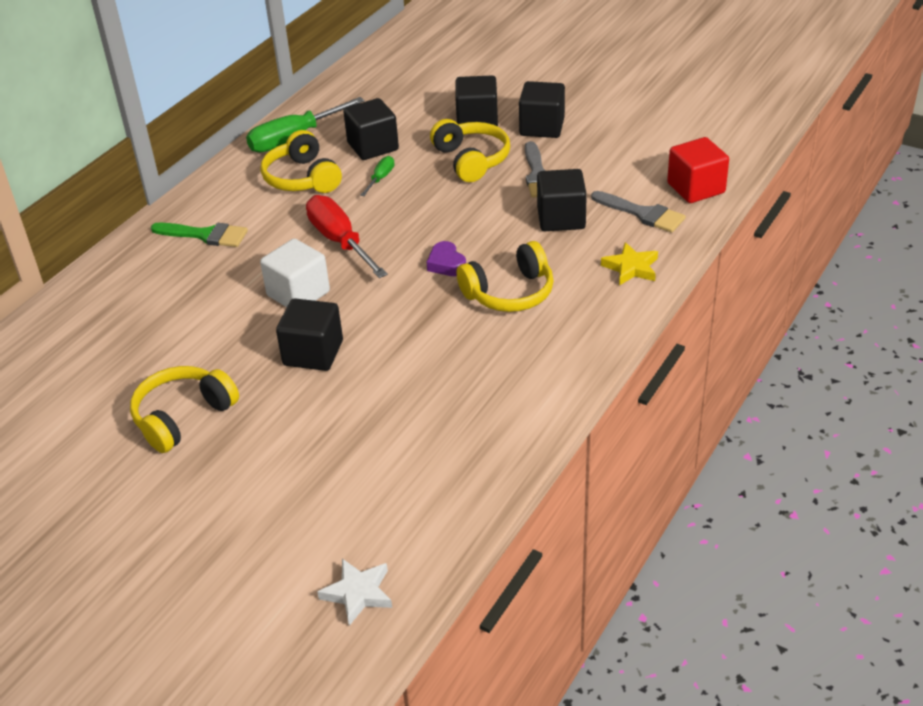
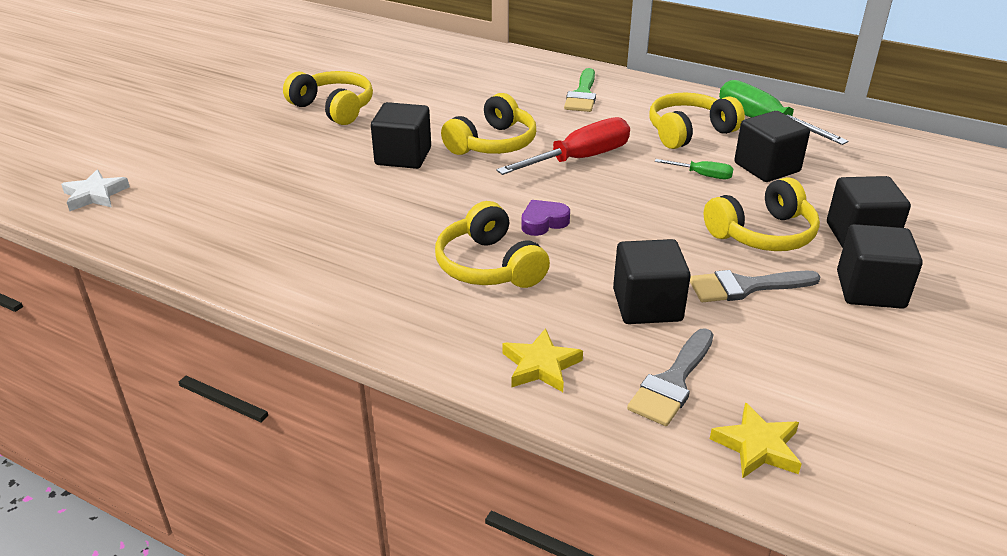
camera: 85 degrees right, 5 degrees down
(298, 294) = (493, 143): white cube -> yellow headphones
(696, 188) = (757, 446): red cube -> yellow star

